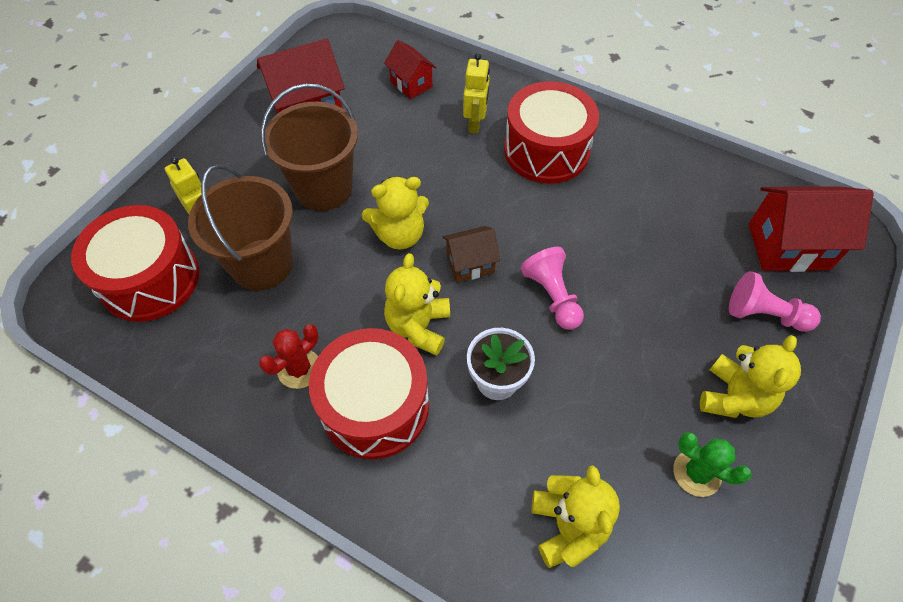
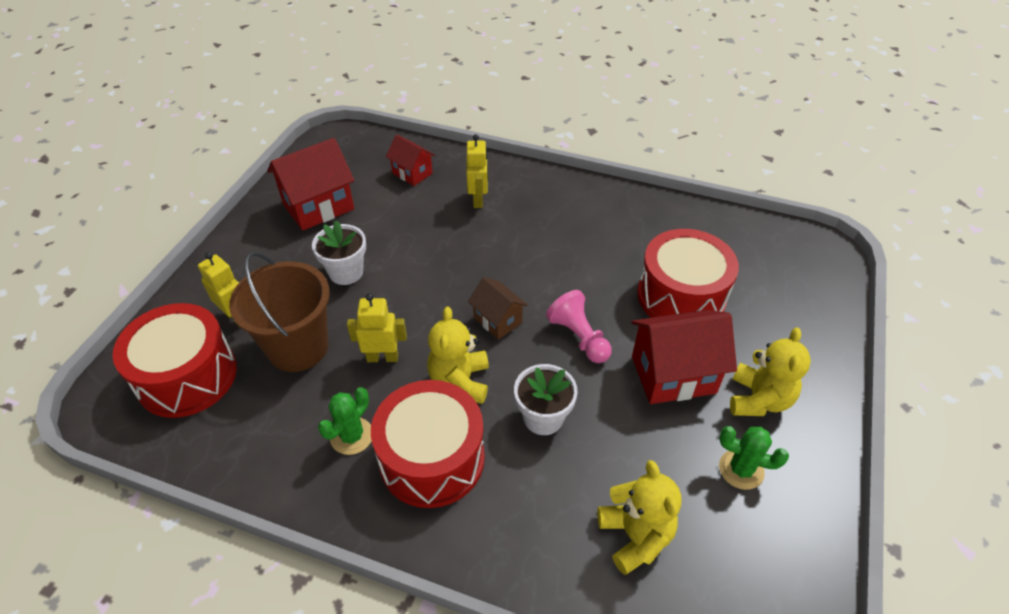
camera: 10 degrees left, 10 degrees down
(299, 369) = (352, 436): red cactus -> green cactus
(324, 188) = (346, 272): brown bucket -> white flower pot
(344, 288) = (382, 357): none -> yellow robot
(400, 235) = (426, 303): yellow teddy bear -> none
(470, 264) = (497, 320): brown house -> brown house turned 75 degrees clockwise
(546, 150) = (548, 215): red drum -> red drum (681, 296)
(764, 314) = (769, 326): pink pawn -> none
(788, 246) = (776, 267): red house -> red house (673, 374)

